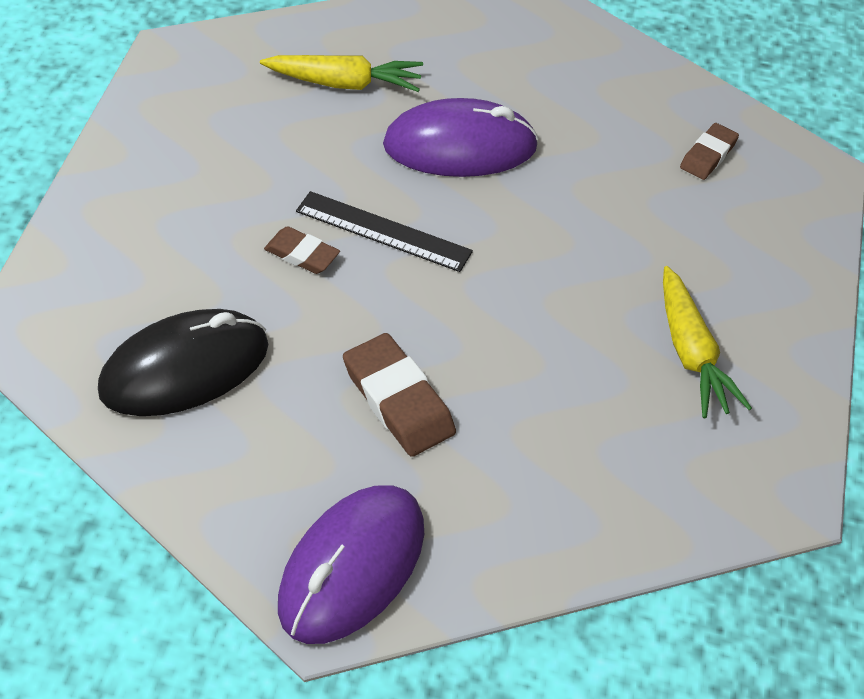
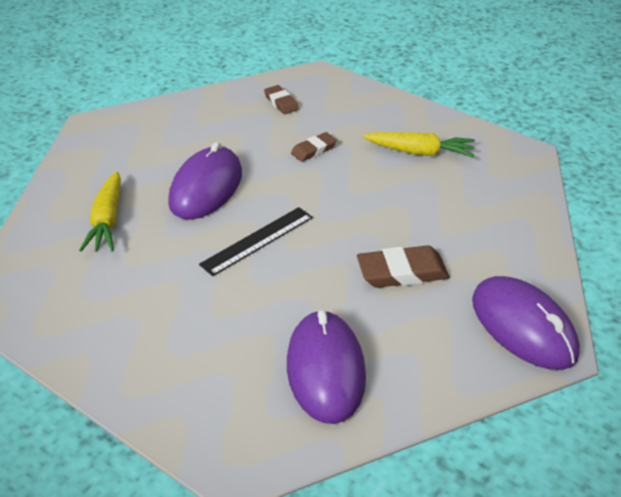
camera: 65 degrees left, 10 degrees down
(185, 369) = (325, 370): black mouse -> purple mouse
(302, 254) = (254, 283): brown eraser -> brown eraser (313, 150)
(345, 83) = (107, 221): yellow carrot -> yellow carrot turned 150 degrees clockwise

